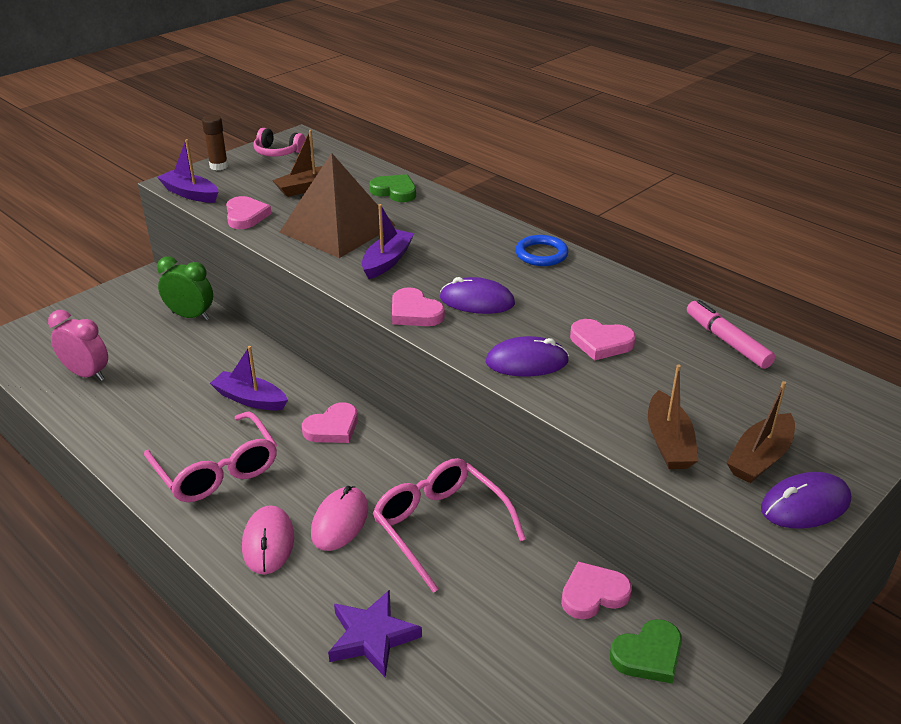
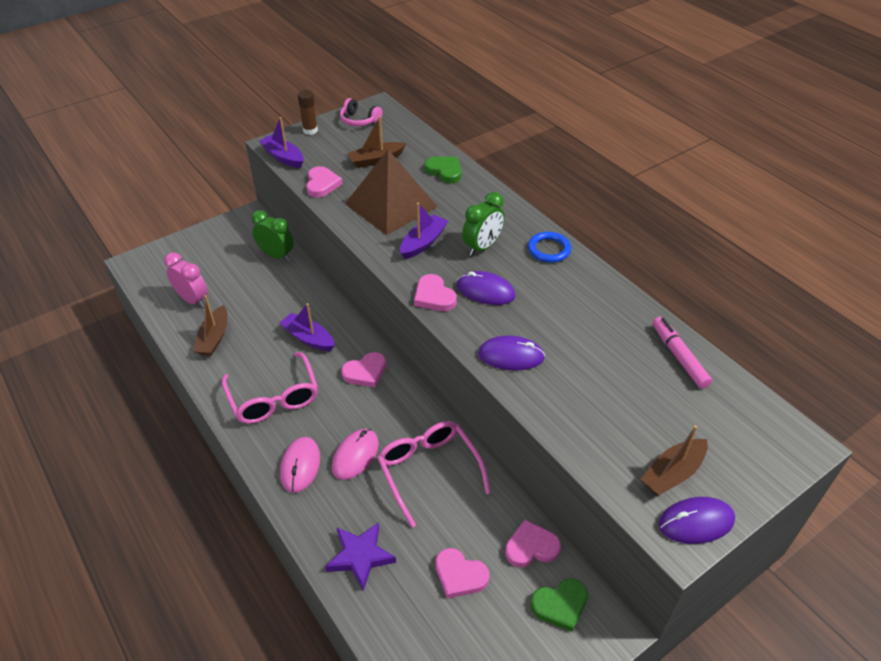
camera: 10 degrees right, 10 degrees up
(461, 259) = (482, 247): none -> green clock
(601, 343) = (574, 345): pink heart -> pink heart (460, 575)
(668, 442) = (603, 448): brown boat -> brown boat (214, 338)

